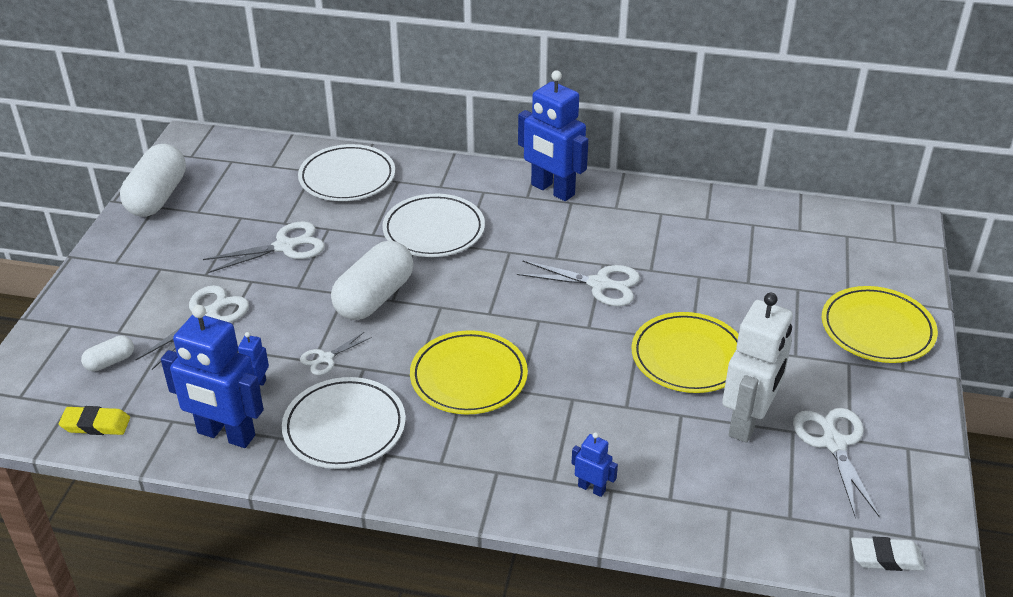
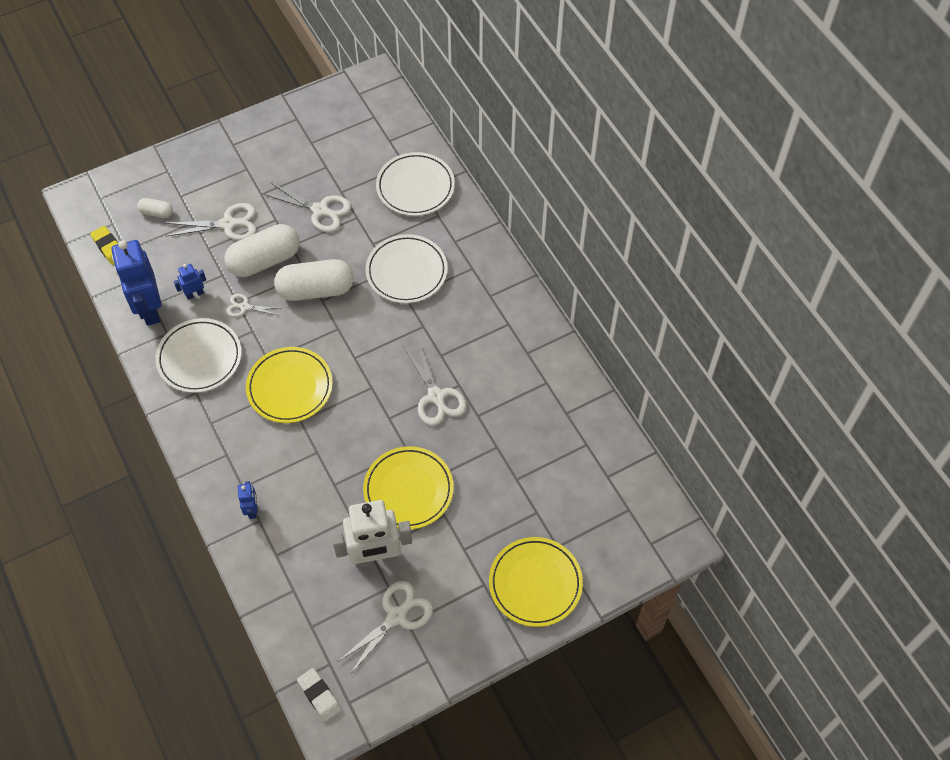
camera: 50 degrees right, 20 degrees up
(157, 197) = (305, 112): white capsule -> white capsule (264, 260)
(552, 190) = (511, 304): blue robot -> none

